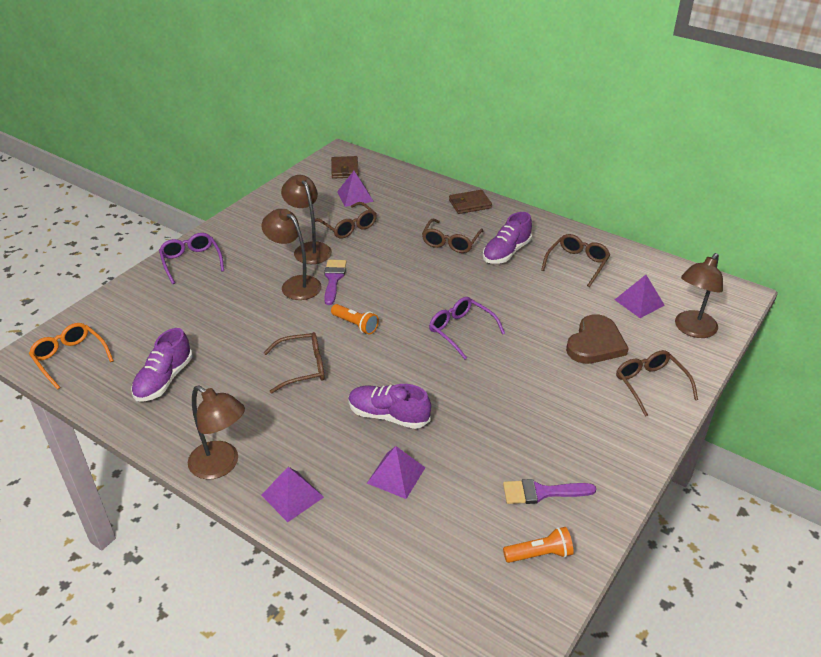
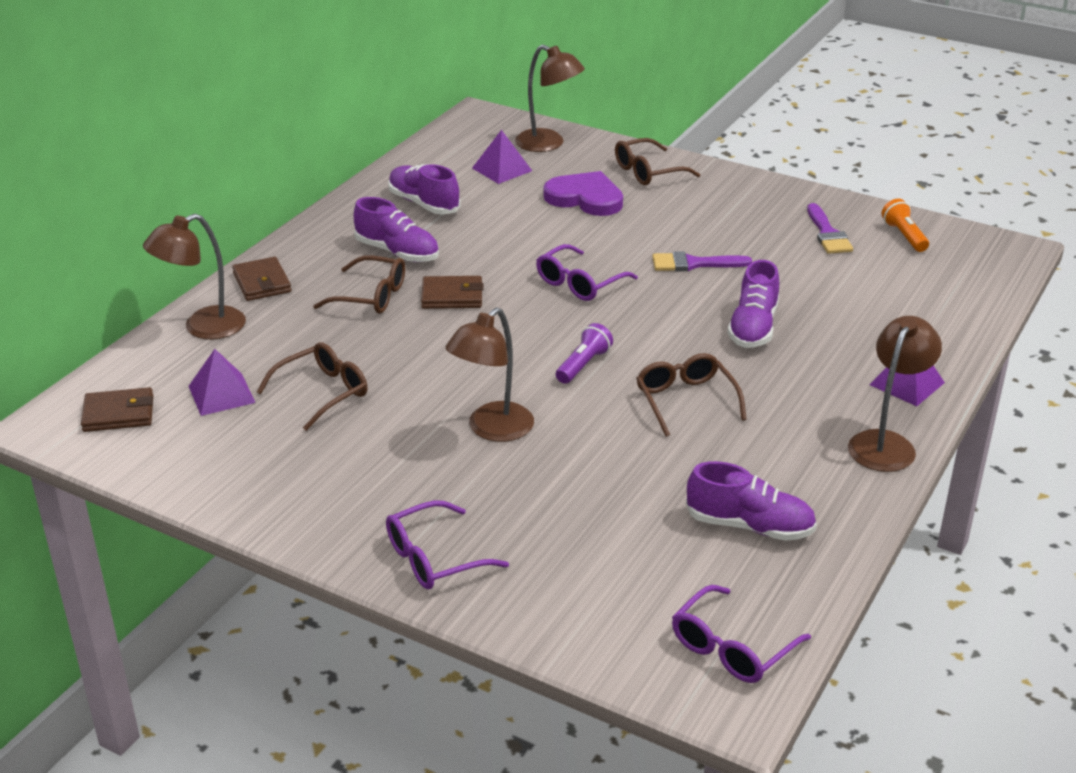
camera: 95 degrees left, 5 degrees down
(70, 359) = (733, 647): orange glasses -> purple glasses
(309, 249) = (390, 427): brown lamp -> brown lamp (203, 328)
(333, 279) = (474, 394): purple brush -> purple brush (693, 264)
(355, 325) = (583, 365): orange flashlight -> purple flashlight
(396, 475) = (844, 317): purple pyramid -> none
(448, 273) = (452, 296): none -> brown wallet
(577, 264) = (424, 204): brown glasses -> purple shoe
(595, 343) = (585, 198): brown heart -> purple heart

